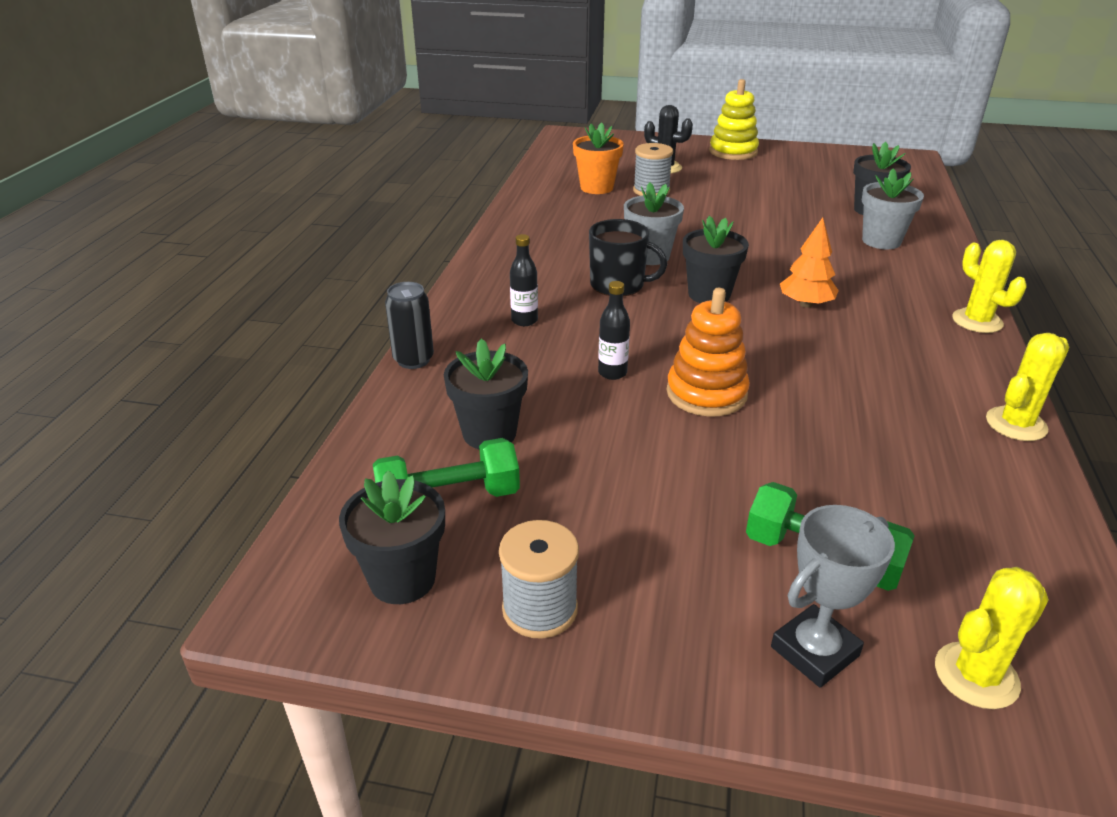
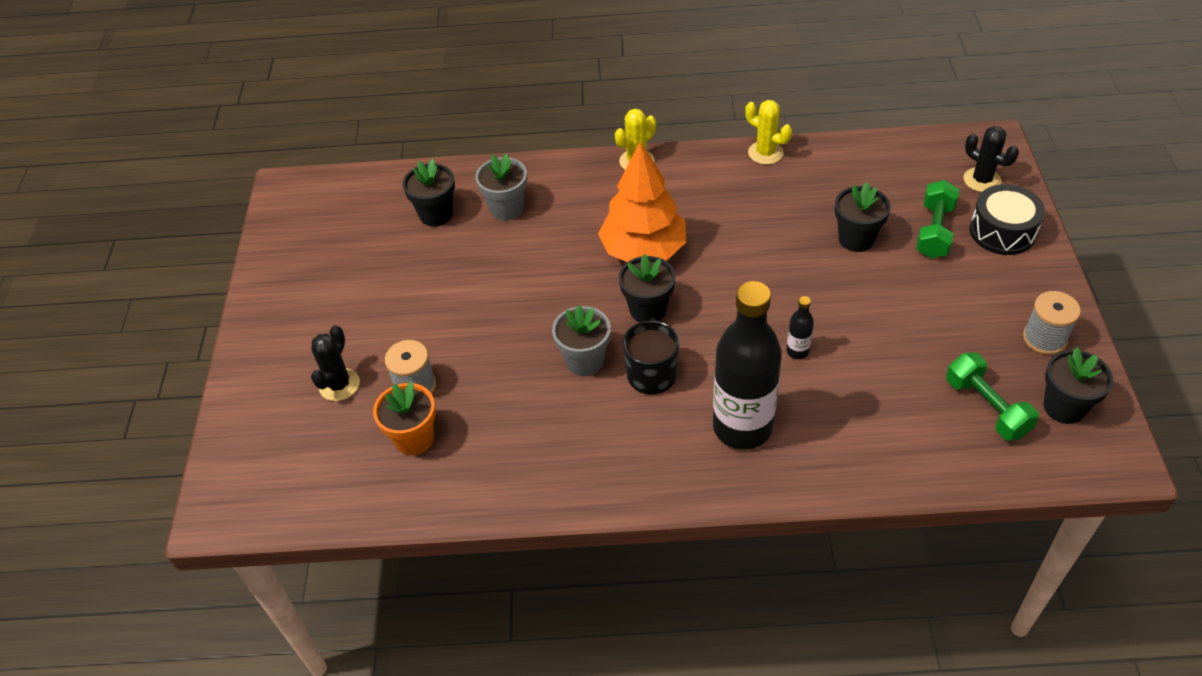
camera: 100 degrees left, 15 degrees up
(413, 360) = (839, 488): black can -> none
(489, 433) = (908, 406): black flower pot -> black flower pot (856, 239)
(524, 320) = (742, 427): black bottle -> black bottle, size x2.48
(706, 393) = (799, 295): orange stacking toy -> none
(733, 152) = (277, 329): yellow stacking toy -> none
(806, 304) = (643, 250): orange tree -> orange tree, size x1.87
(814, 651) = (1002, 231): grey trophy -> black drum
(976, 675) = (982, 180): yellow cactus -> black cactus

